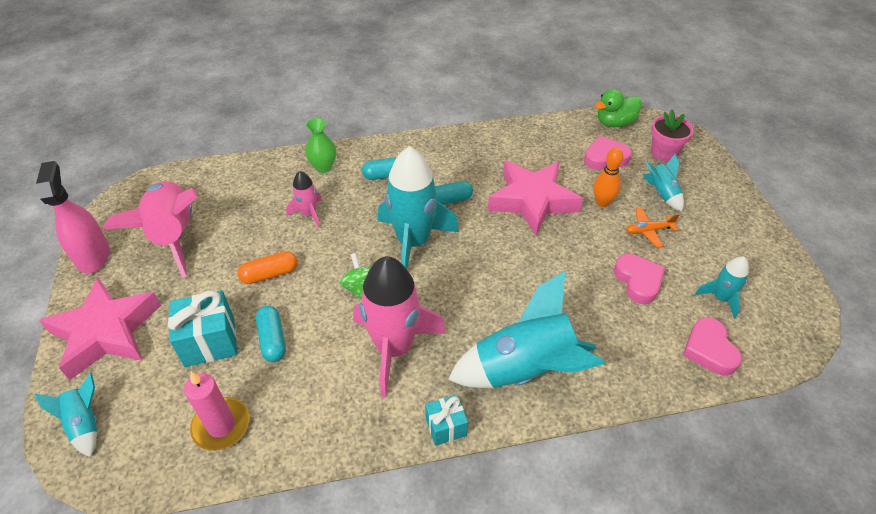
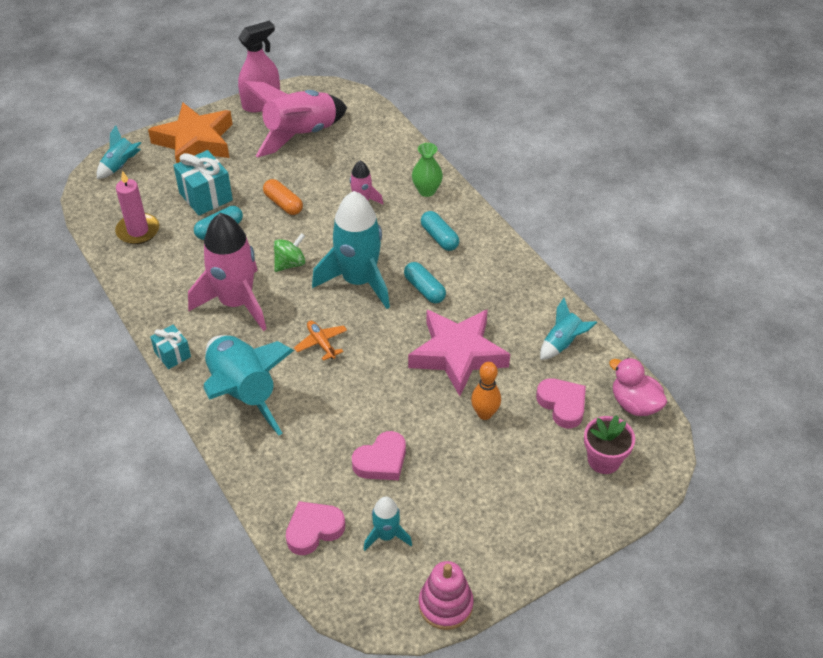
camera: 70 degrees right, 0 degrees up
(106, 332) = (195, 142): pink star -> orange star
(614, 123) = (634, 404): green duck -> pink duck
(648, 231) = (459, 461): orange plane -> orange plane (321, 343)
(662, 193) = (527, 466): turquoise rocket -> turquoise rocket (562, 343)
(793, 278) = (445, 605): none -> pink stacking toy

